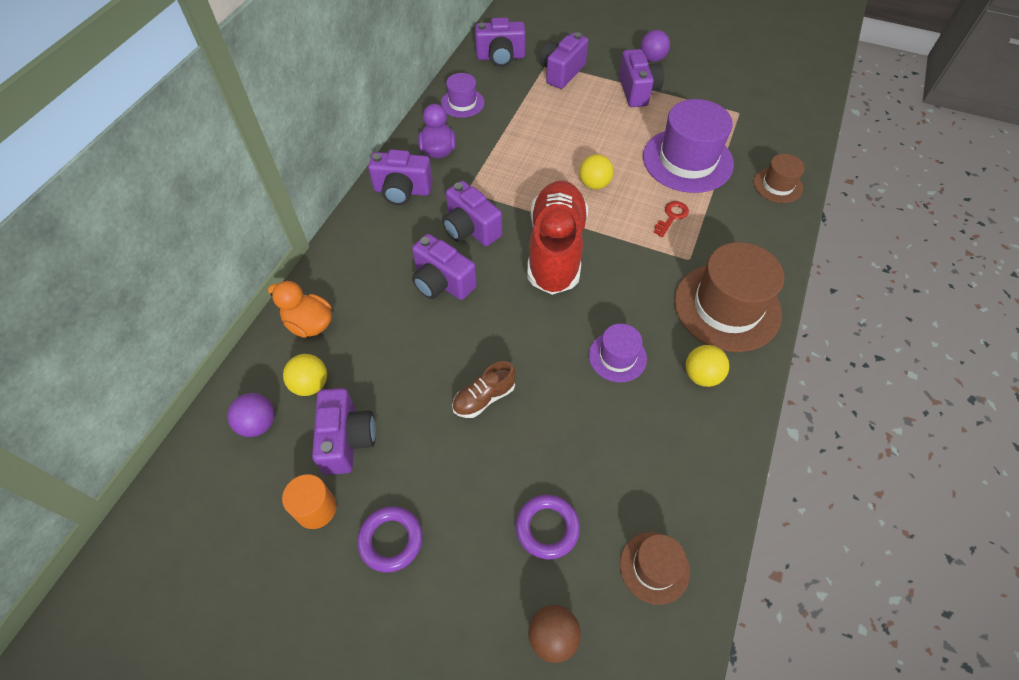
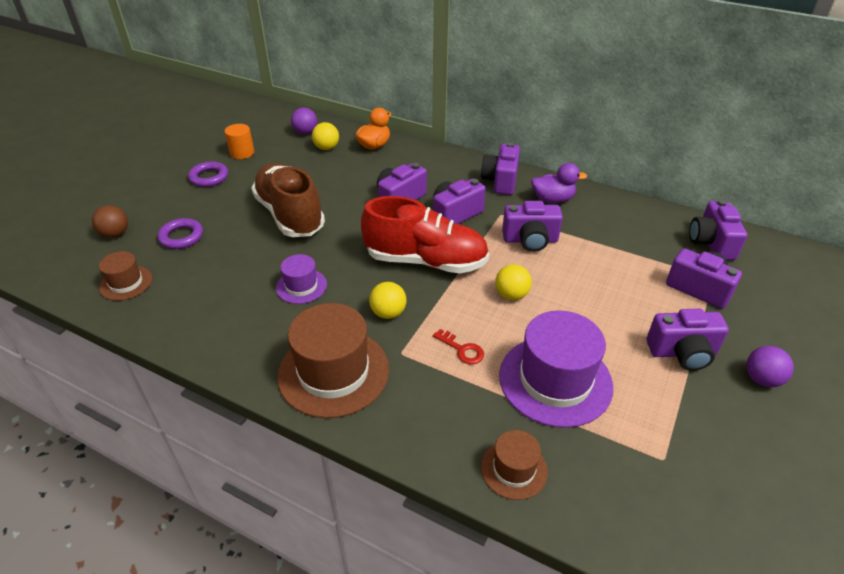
camera: 95 degrees right, 15 degrees down
(347, 439) = (282, 161): purple camera -> purple camera (530, 240)
(462, 103) = (624, 215): purple hat -> none
(484, 398) = (290, 215): brown shoe -> brown shoe, size x2.18
(701, 375) = (264, 337): yellow ball -> yellow ball (388, 313)

